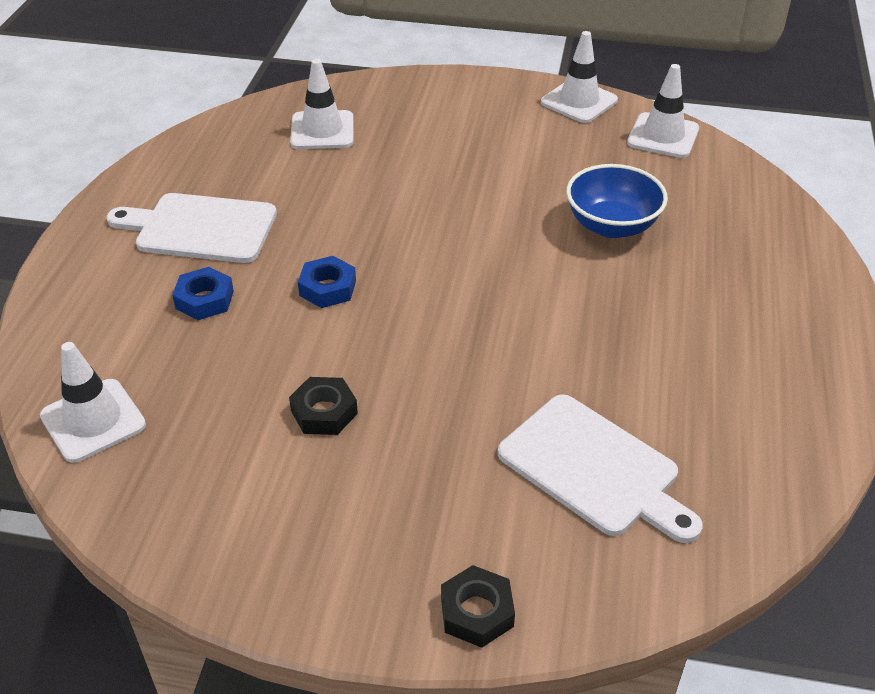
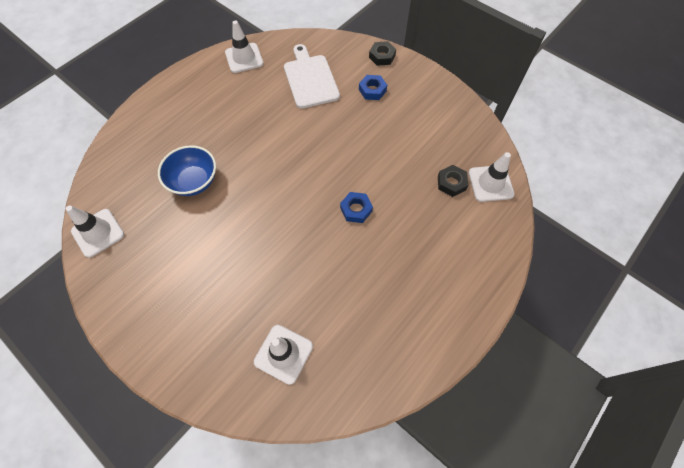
camera: 150 degrees left, 20 degrees up
(200, 228) = (402, 290): white cutting board -> none
(204, 300) = (419, 231): blue nut -> blue nut (372, 90)
(324, 412) = (393, 144): black nut -> black nut (451, 183)
(579, 101) = (106, 293): white traffic cone -> white traffic cone (244, 58)

